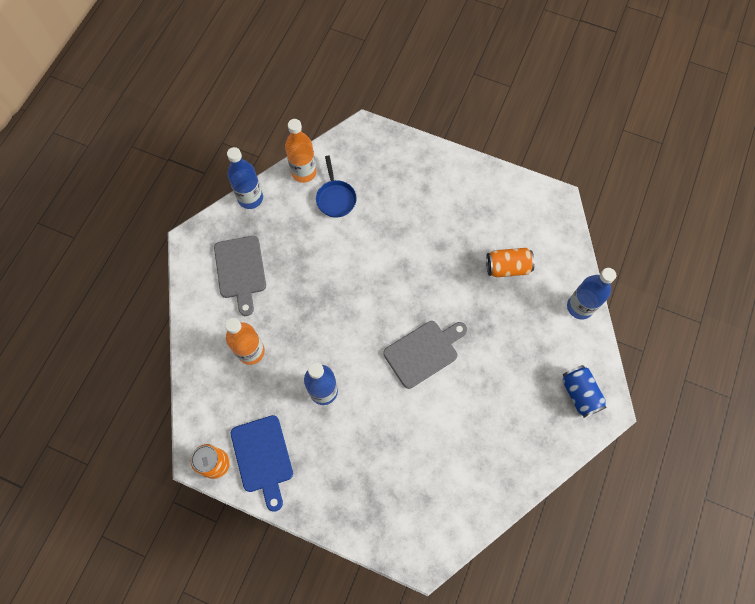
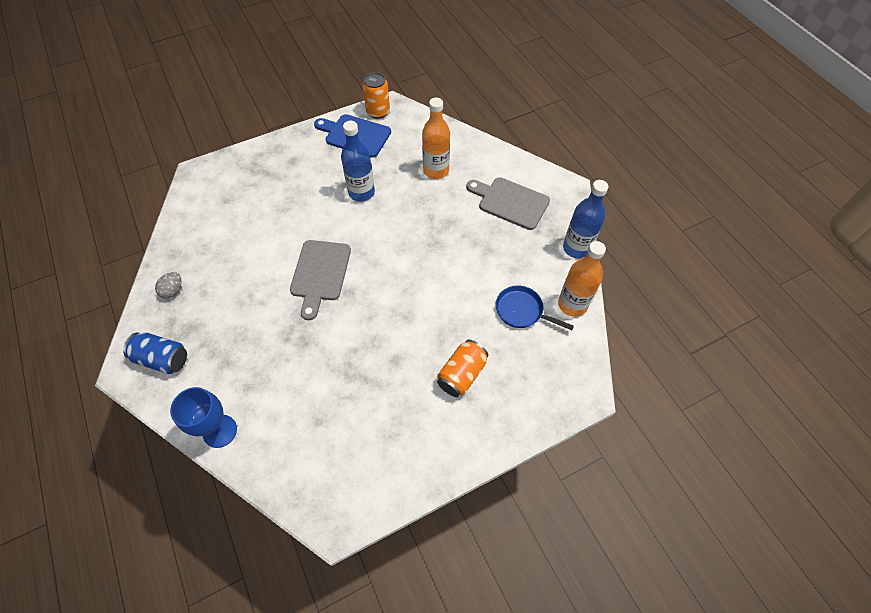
camera: 130 degrees right, 10 degrees down
(507, 267) = (319, 400): orange can -> orange can (462, 374)
(533, 446) = (173, 290): none -> grey egg
(580, 307) = (220, 431): blue bottle -> blue goblet

